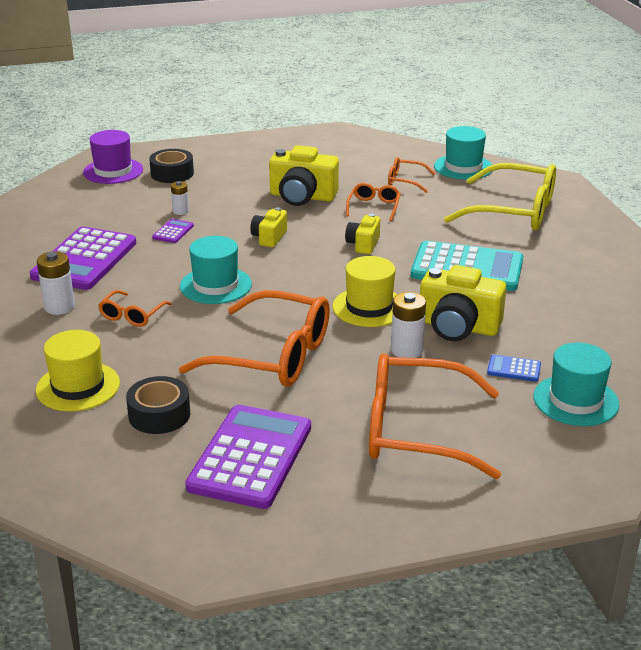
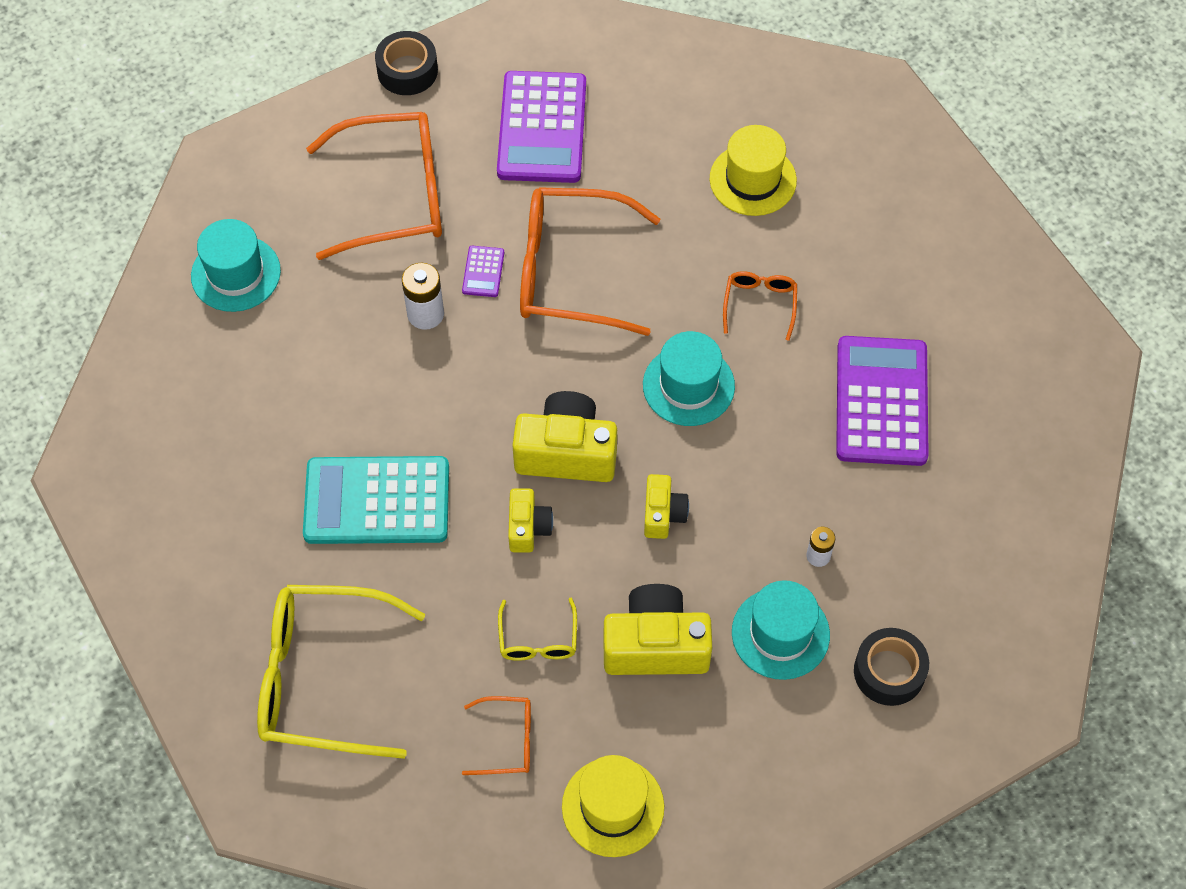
camera: 165 degrees right, 30 degrees up
(59, 307) = (852, 300): white battery -> none
(113, 171) = (986, 656): purple hat -> none
(159, 414) = (651, 161): black tape -> black tape (407, 71)
(173, 232) = (802, 497): purple calculator -> purple calculator (483, 272)
(369, 307) = (486, 385): yellow hat -> yellow hat (613, 807)
(374, 207) = (538, 640): orange glasses -> yellow glasses
(458, 327) = (373, 370): yellow camera -> yellow camera (566, 452)
(463, 167) = (419, 818): turquoise hat -> turquoise hat (780, 633)
(514, 369) = (303, 309): blue calculator -> none

